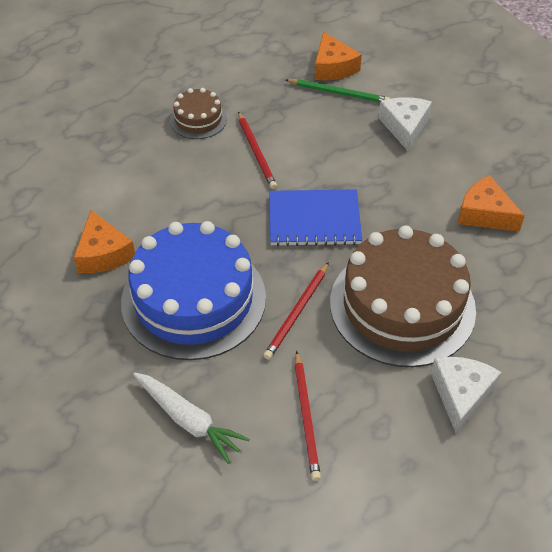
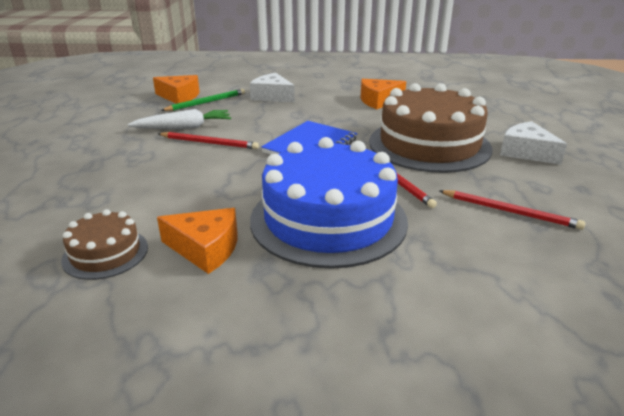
camera: 55 degrees left, 20 degrees down
(188, 420) = (473, 271): white carrot -> white carrot (183, 127)
(198, 119) = (131, 152): brown cake -> brown cake (105, 253)

